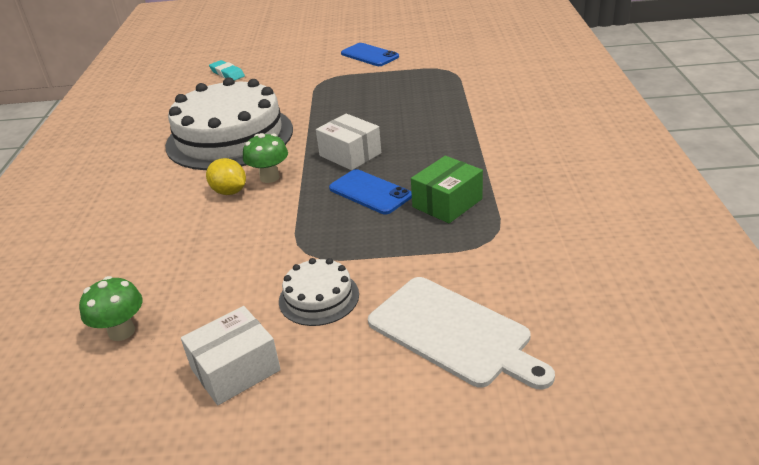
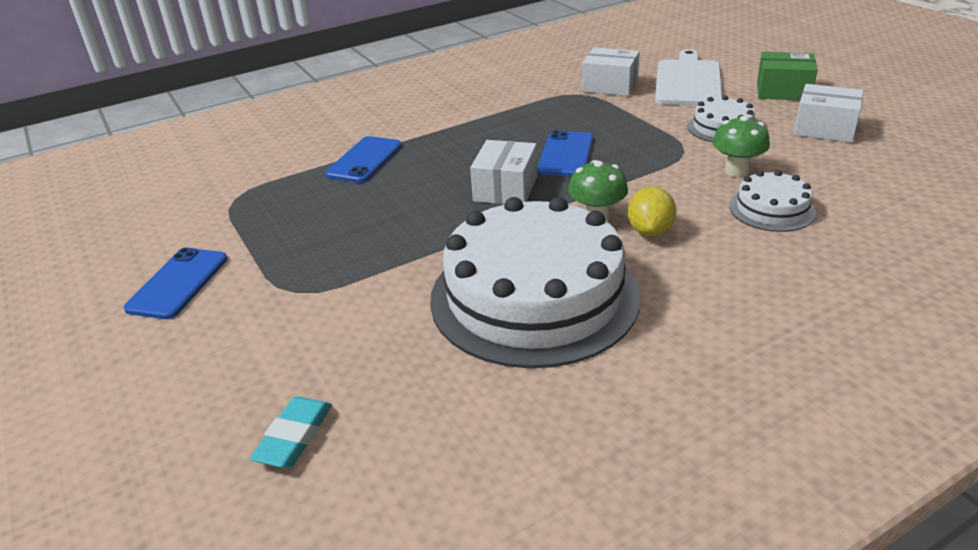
camera: 120 degrees left, 0 degrees up
(122, 331) = (880, 186): green mushroom -> green mushroom (736, 171)
(179, 254) = (772, 209): none -> white cake
(447, 203) = (547, 119): green box -> green box (783, 91)
(456, 112) = (365, 160): none -> blue phone
(494, 267) = (610, 86): none -> white box

